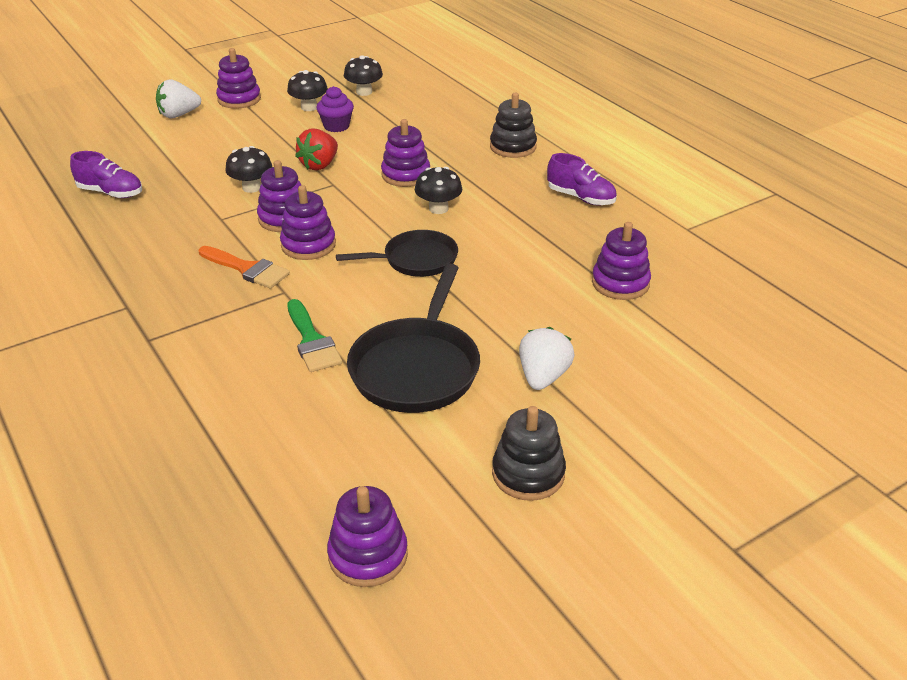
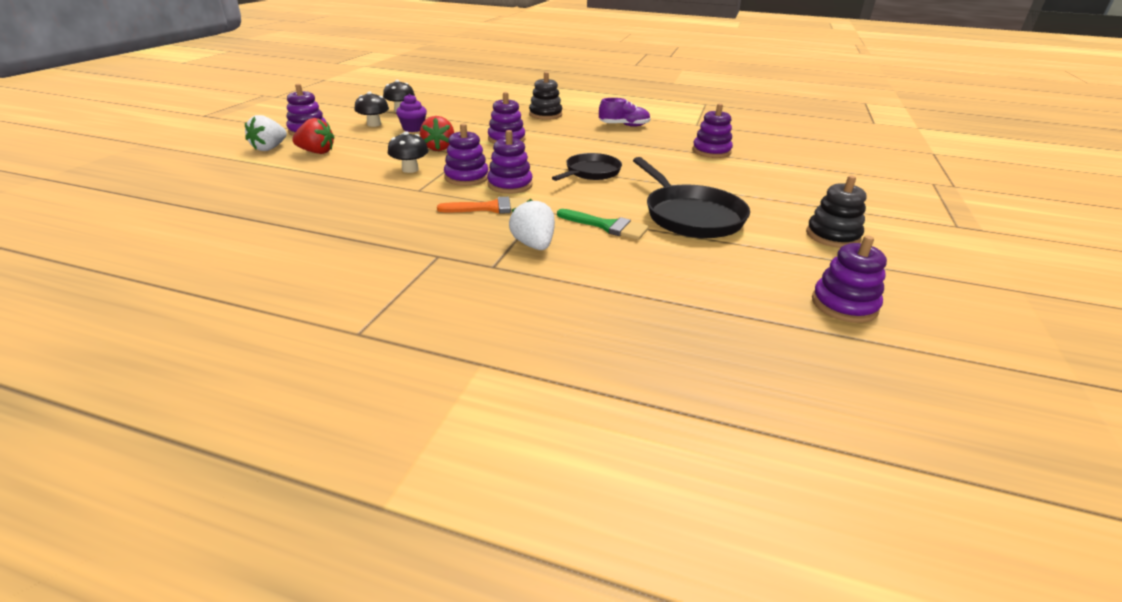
camera: 40 degrees left, 5 degrees down
(111, 193) = (291, 201): purple shoe -> none
(208, 133) = (317, 152): none -> red strawberry
(438, 208) = (557, 148): black mushroom -> none
(543, 377) = (756, 197): white strawberry -> white strawberry (533, 245)

